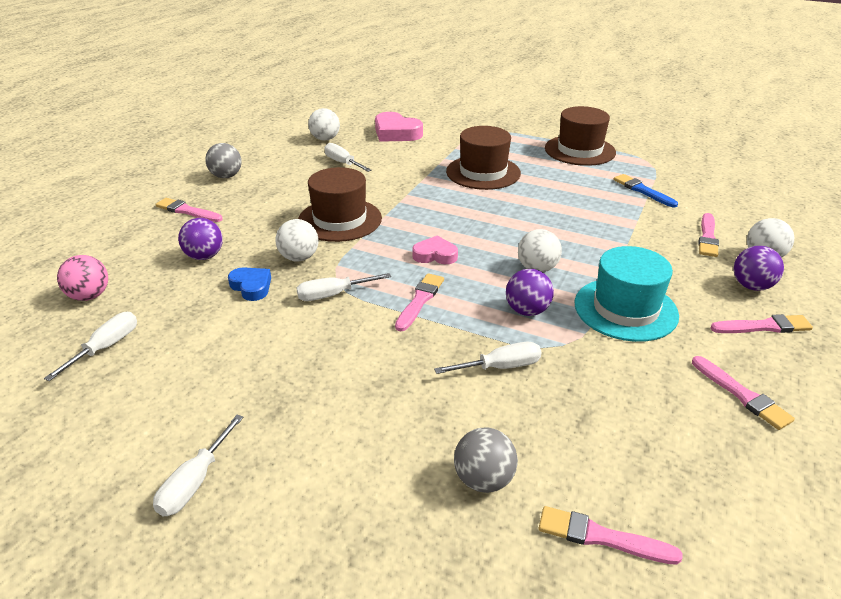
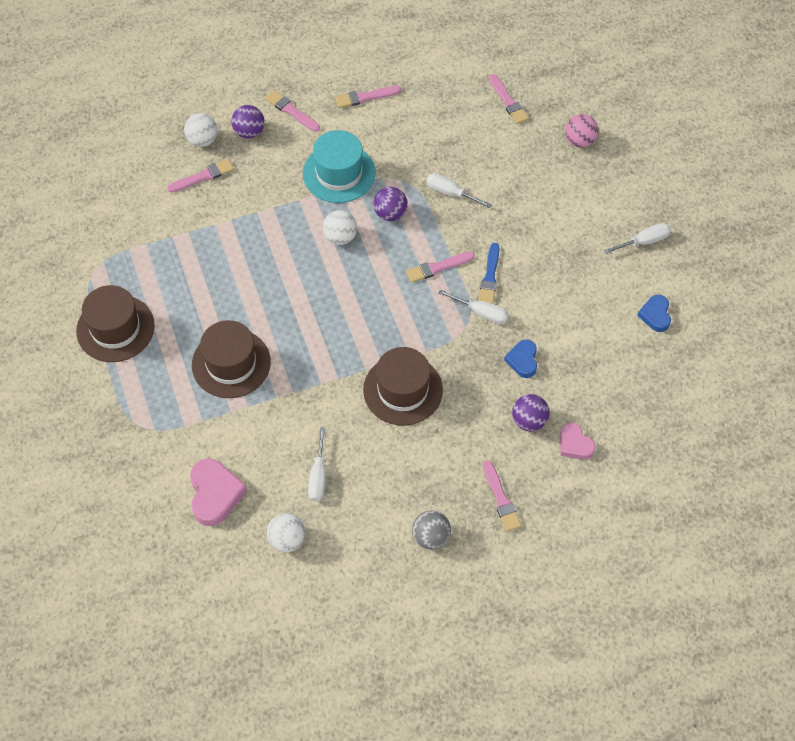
camera: 135 degrees left, 25 degrees up
(89, 296) = (627, 433): pink ball -> pink ball (579, 141)
(106, 347) = (640, 369): white screwdriver -> none
(118, 406) = (655, 315): none -> blue heart
(299, 258) = (469, 367): white ball -> none
(435, 255) = (383, 298): pink heart -> pink heart (575, 444)
(483, 480) = (525, 151): grey ball -> none
(643, 191) = (160, 245): blue brush -> blue brush (490, 276)
(741, 394) = (365, 97): pink brush -> pink brush turned 120 degrees counterclockwise

